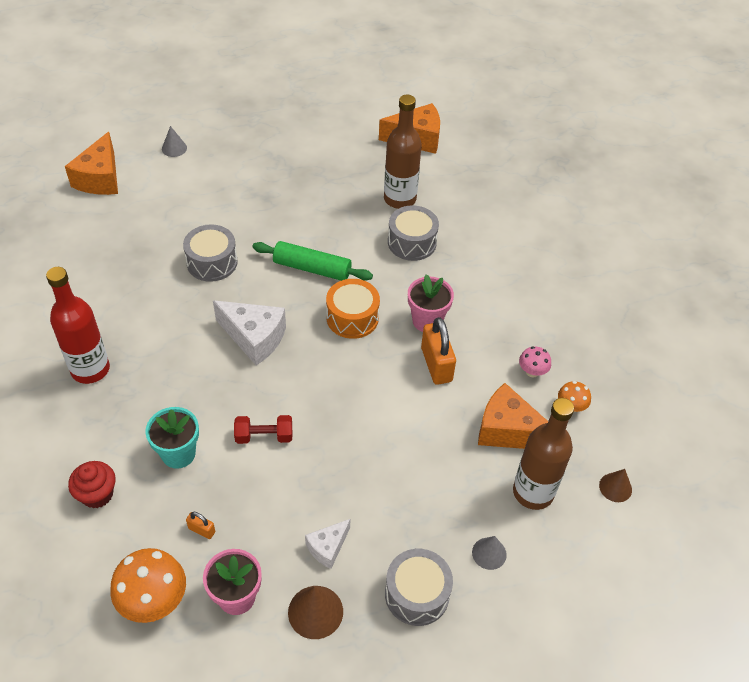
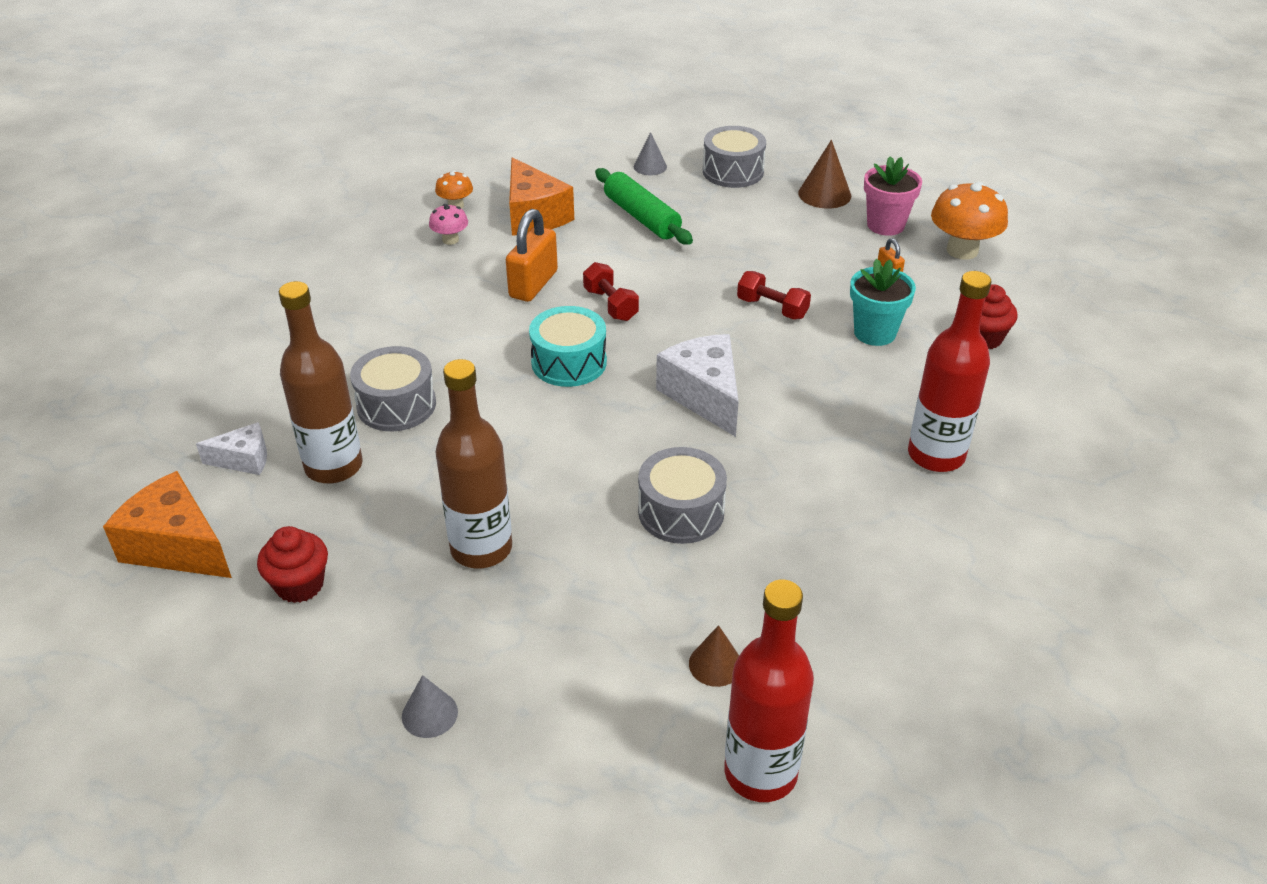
camera: 140 degrees left, 10 degrees down
(100, 178) = (760, 773): orange cheese -> red bottle
(174, 148) = (575, 767): grey cone -> grey cone (429, 714)
(312, 268) = (555, 437): green rolling pin -> green rolling pin (642, 217)
(328, 547) = (781, 219): white cheese -> white cheese (244, 459)
(348, 150) = (300, 585): none -> red cupcake
(352, 317) = (569, 362): orange drum -> turquoise drum
(371, 376) = (610, 305): none -> red dumbbell
(427, 321) = (492, 322): pink flower pot -> none
(533, 492) = (568, 178): brown bottle -> brown bottle (481, 548)
(615, 487) = (499, 155): brown cone -> brown cone (715, 664)

